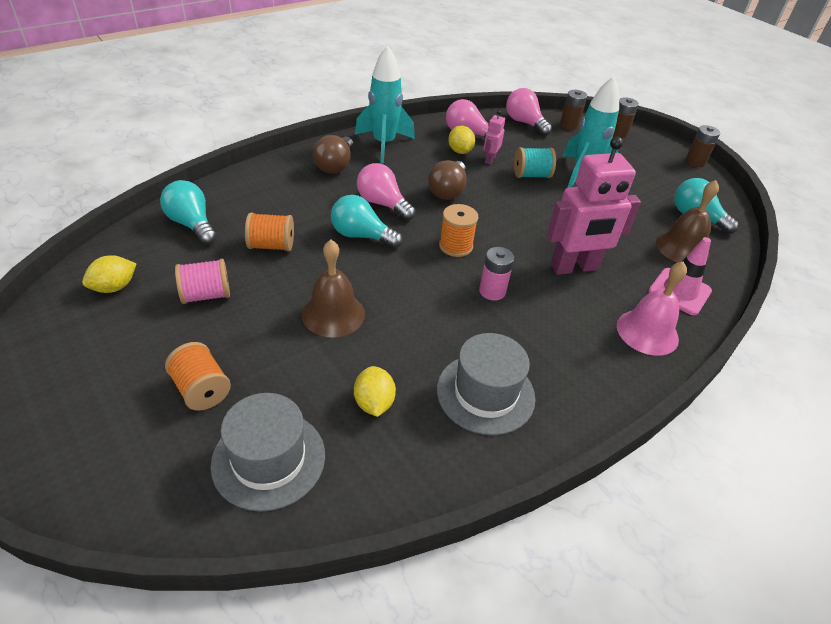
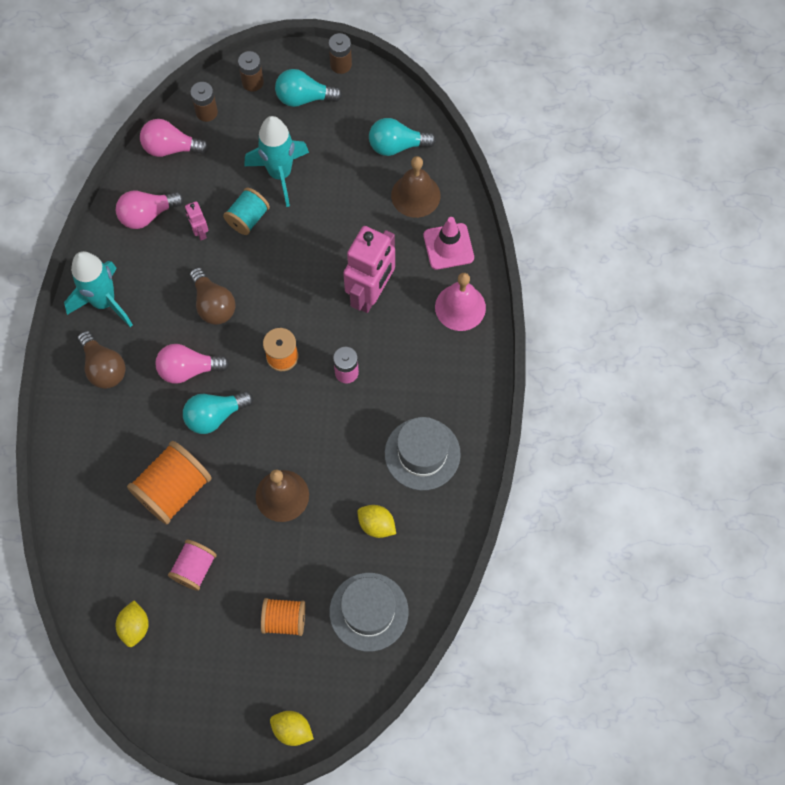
camera: 45 degrees left, 25 degrees up
(192, 224) = (98, 533): turquoise light bulb -> turquoise light bulb (304, 98)
(271, 246) = (174, 489): orange spool -> orange spool, size x1.63
(460, 151) = (167, 245): yellow lemon -> yellow lemon (292, 730)

